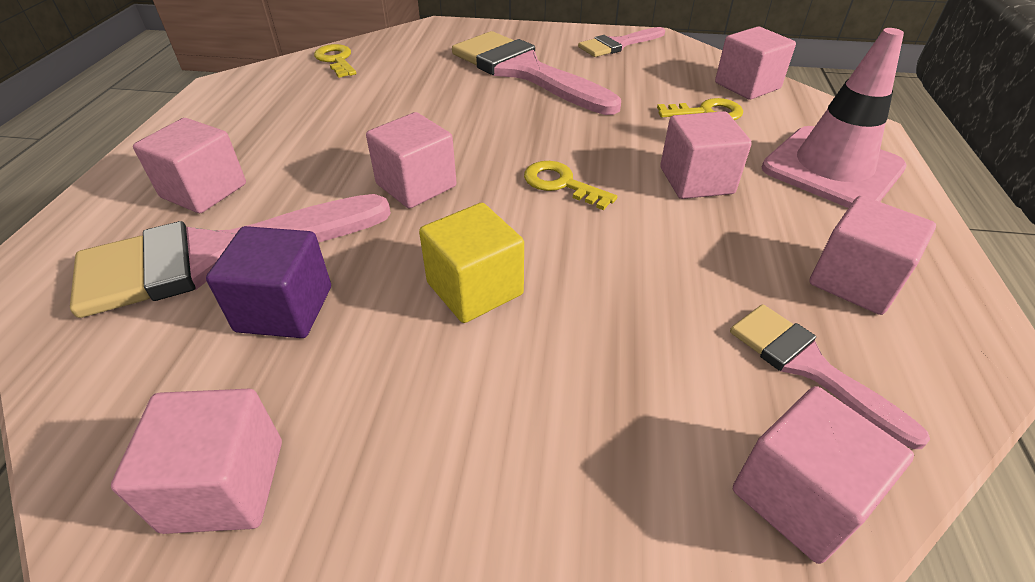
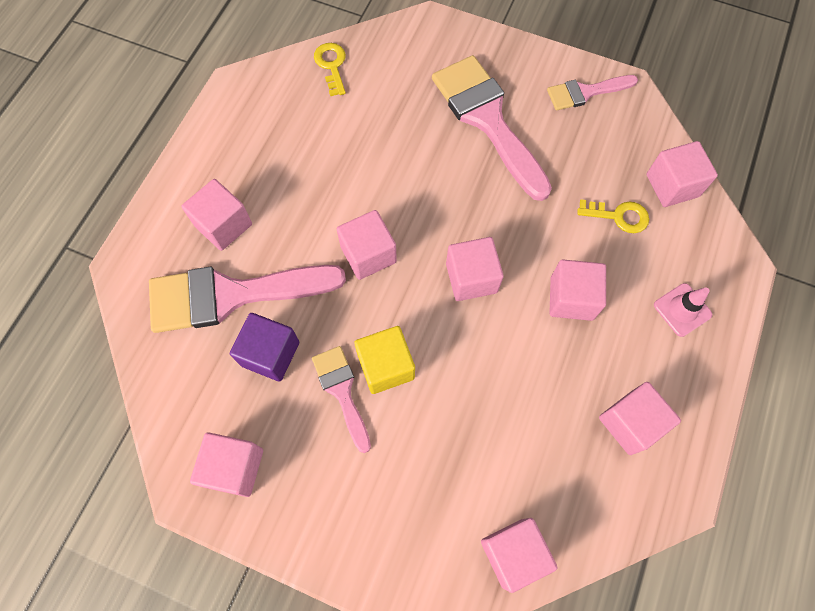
camera: 15 degrees right, 25 degrees up
(561, 184) = (471, 278): yellow key -> pink cube
(809, 367) = (563, 479): pink brush -> pink brush (342, 392)
(832, 168) = (682, 310): pink traffic cone -> pink traffic cone, size x0.52

